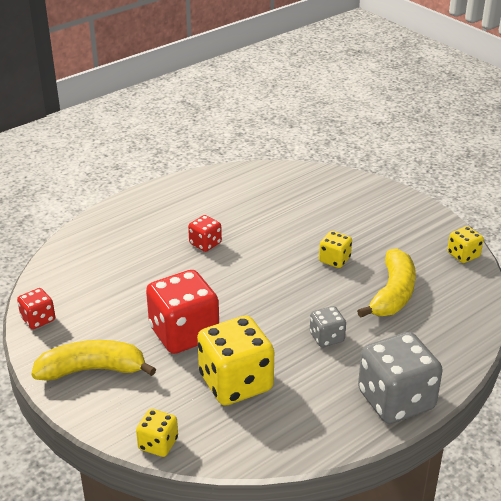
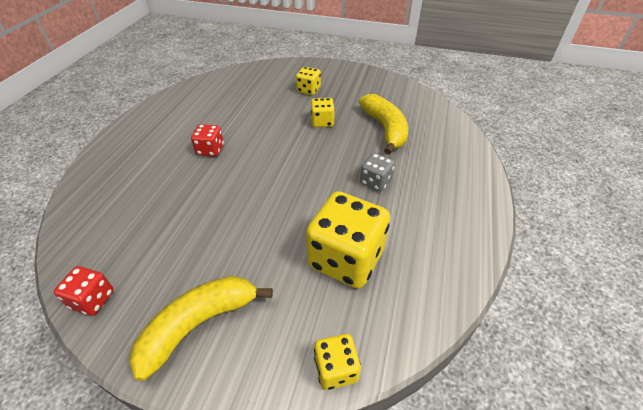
camera: 35 degrees left, 10 degrees up
(184, 333) = (259, 236): red dice -> none
(396, 400) = (471, 206): grey dice -> none
(463, 255) = (399, 86): yellow dice -> yellow dice (308, 90)

